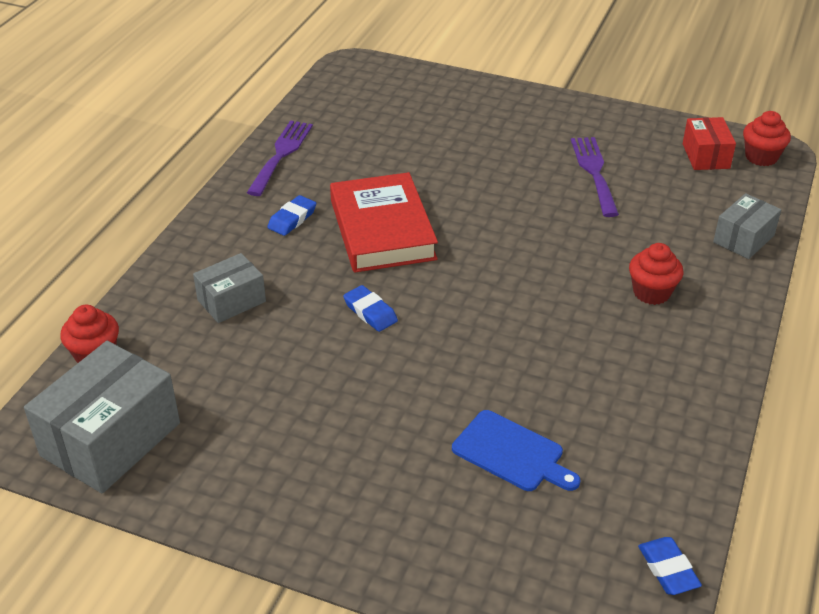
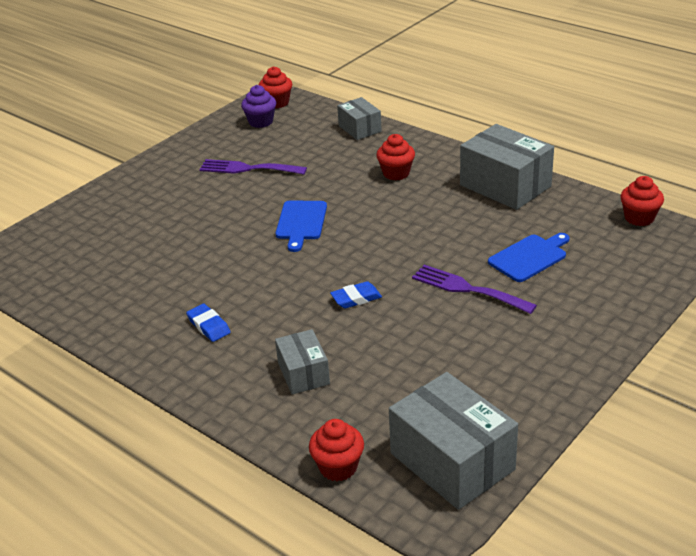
camera: 70 degrees left, 5 degrees down
(281, 154) = (104, 322): purple fork -> purple fork (467, 289)
(382, 229) = (255, 278): red book -> none
(501, 238) = (301, 222): none -> blue cutting board
(668, 569) = (639, 218): blue eraser -> red cupcake
(678, 403) = (505, 186): none -> grey box
(706, 156) = (261, 122): red box -> purple cupcake

